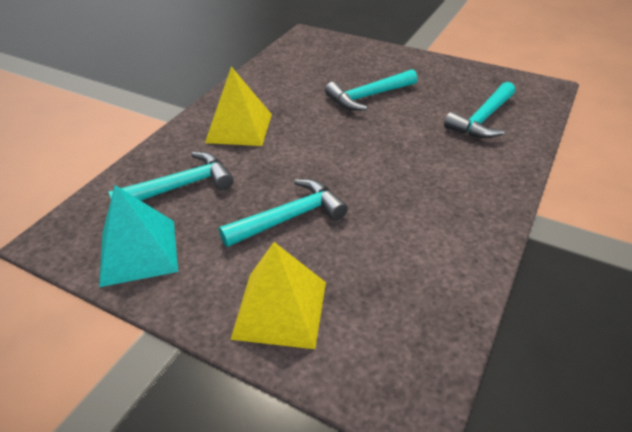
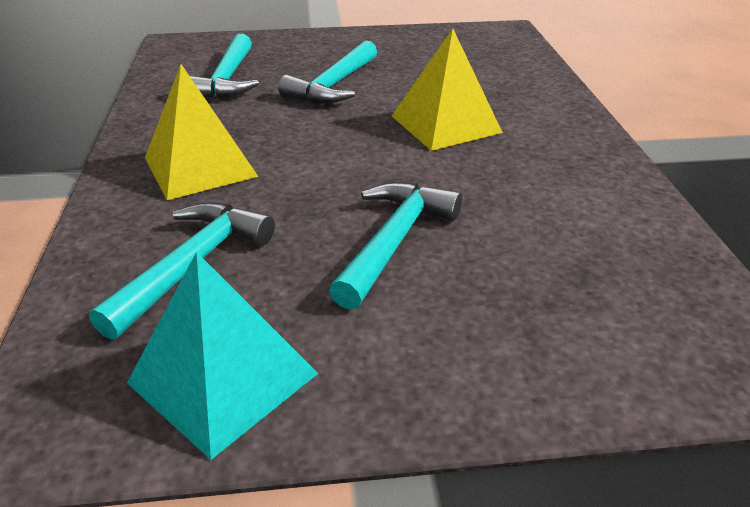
camera: 35 degrees left, 5 degrees down
(280, 309) = (510, 348): yellow pyramid -> yellow pyramid (445, 124)
(482, 119) = (483, 73): turquoise hammer -> turquoise hammer (227, 80)

